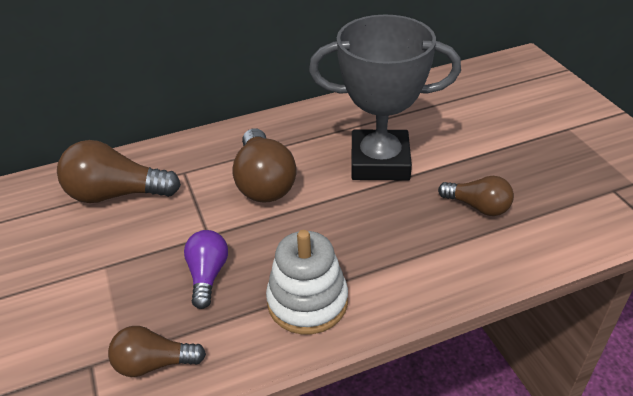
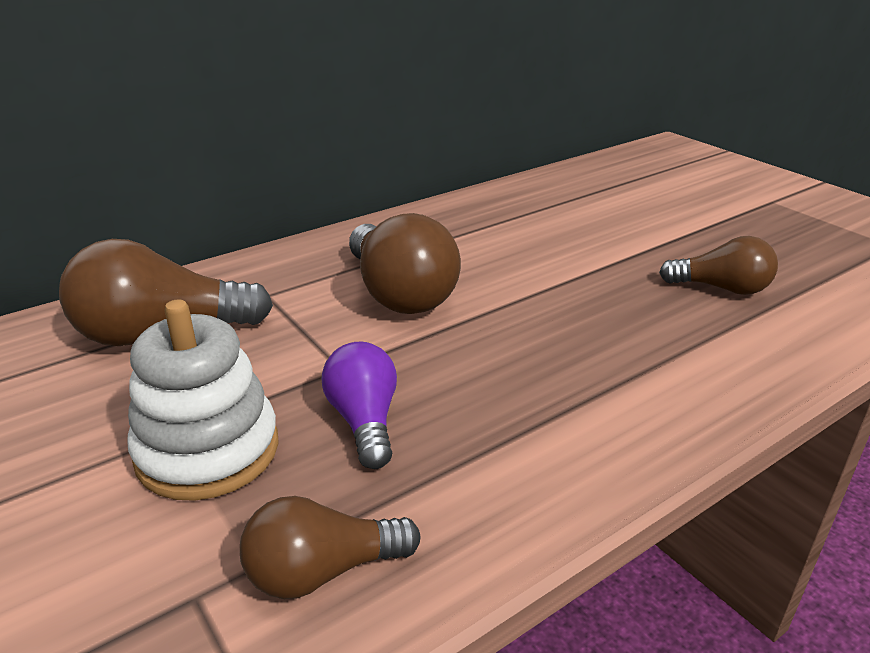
camera: 15 degrees left, 10 degrees down
(307, 301) = (550, 434): white stacking toy -> white stacking toy (208, 450)
(380, 162) = (556, 255): grey trophy -> none

